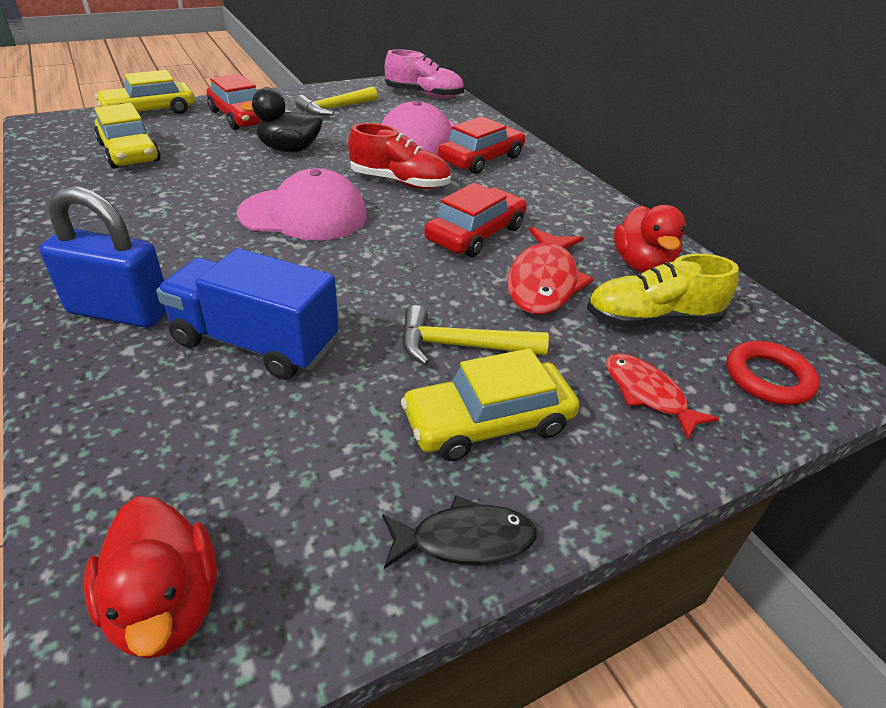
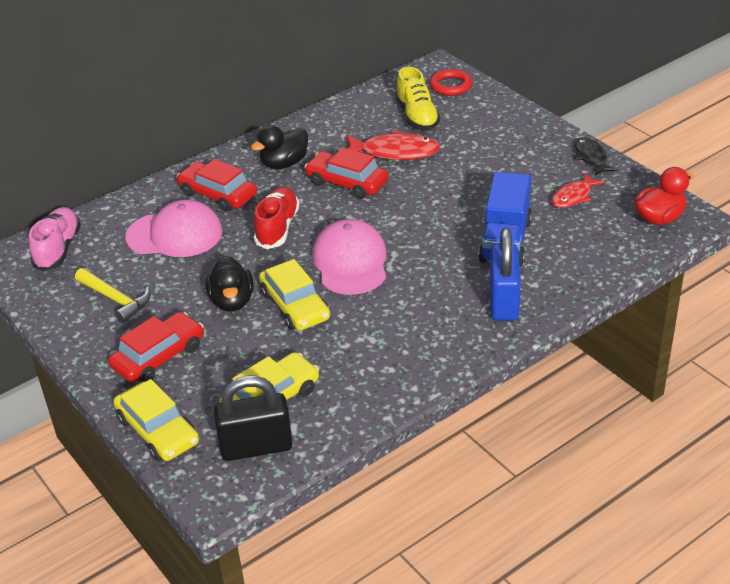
camera: 95 degrees left, 0 degrees up
(77, 141) = (256, 447): none -> black padlock
(461, 346) = (472, 173): yellow hammer -> none
(488, 422) = (524, 159): yellow car -> yellow car (295, 306)
(533, 199) = (284, 163): none -> black duck
(642, 265) = (360, 119): red duck -> none
(647, 394) = (480, 117): red fish -> red fish (573, 196)

